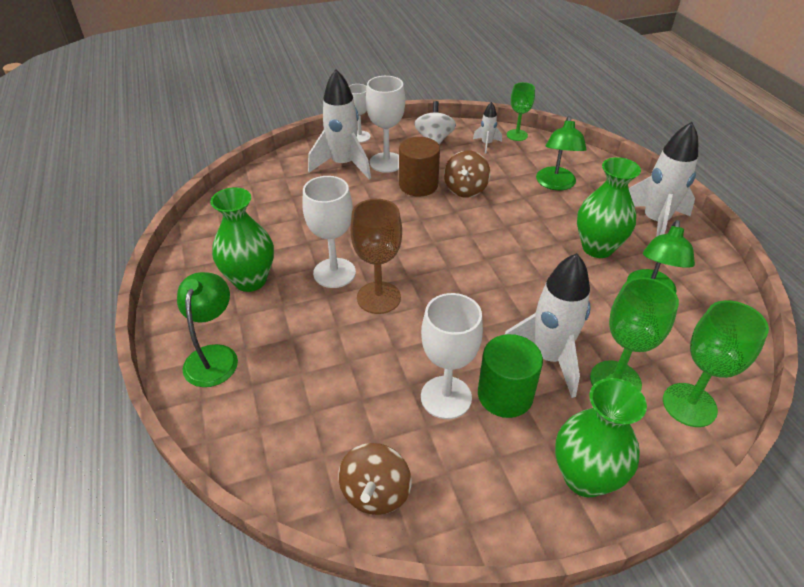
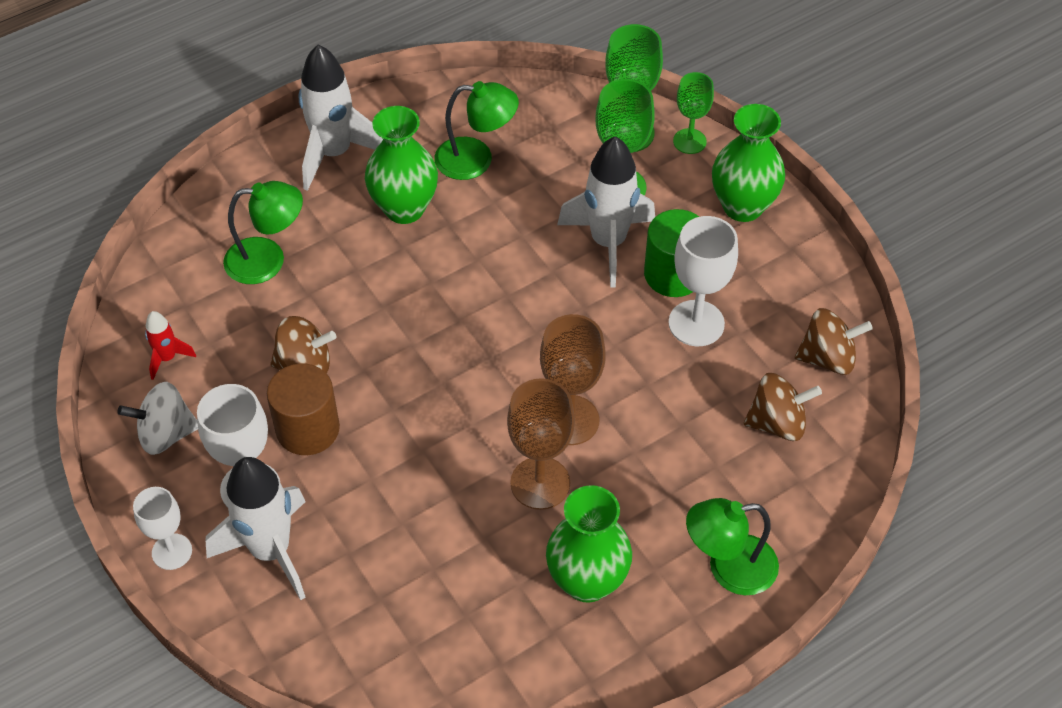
camera: 105 degrees left, 10 degrees up
(322, 427) = (777, 423): none -> brown spinning top
(334, 273) = (540, 483): white goblet -> brown goblet
(486, 144) = (167, 358): white rocket -> red rocket
(517, 135) = (131, 320): green goblet -> green goblet (689, 141)

